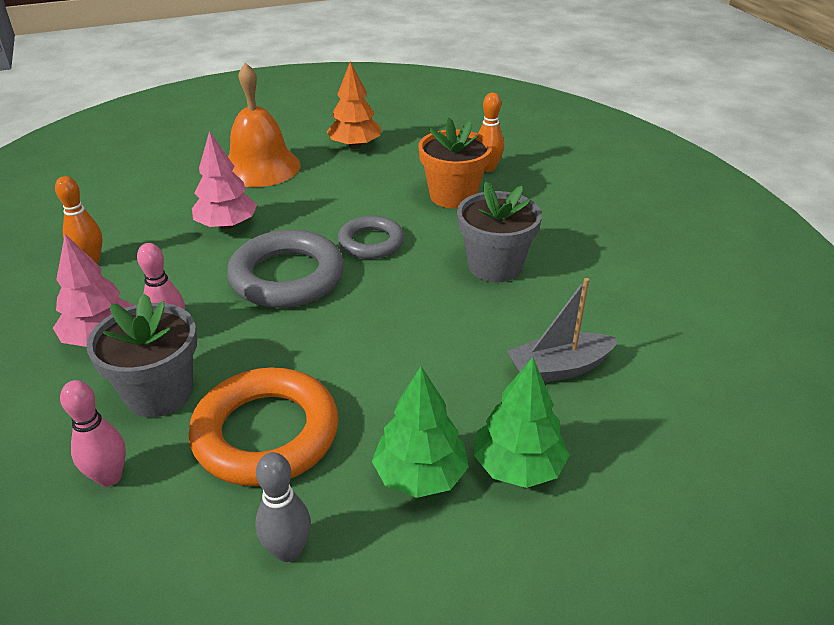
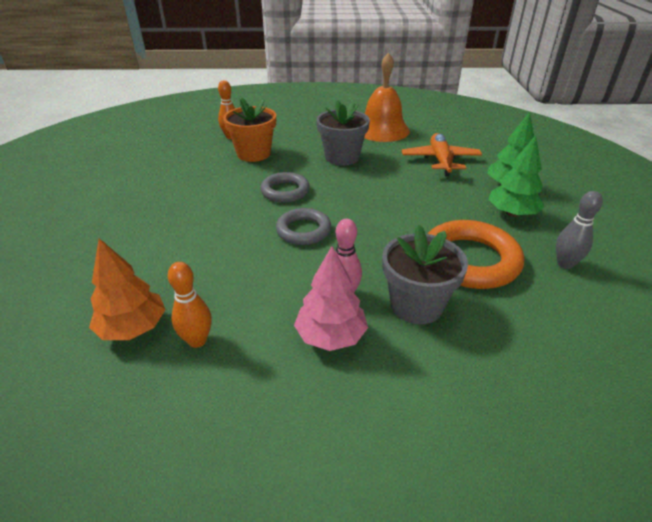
camera: 70 degrees left, 0 degrees up
(109, 477) = (501, 336): pink bowling pin -> none
(227, 225) = (206, 250): pink tree -> none
(260, 167) = (124, 222): orange bell -> orange bell (382, 130)
(287, 277) = (303, 230): grey ring -> grey ring, size x0.61
(355, 146) = (142, 175): orange tree -> orange tree (133, 328)
(559, 368) = (440, 160): grey boat -> orange plane

